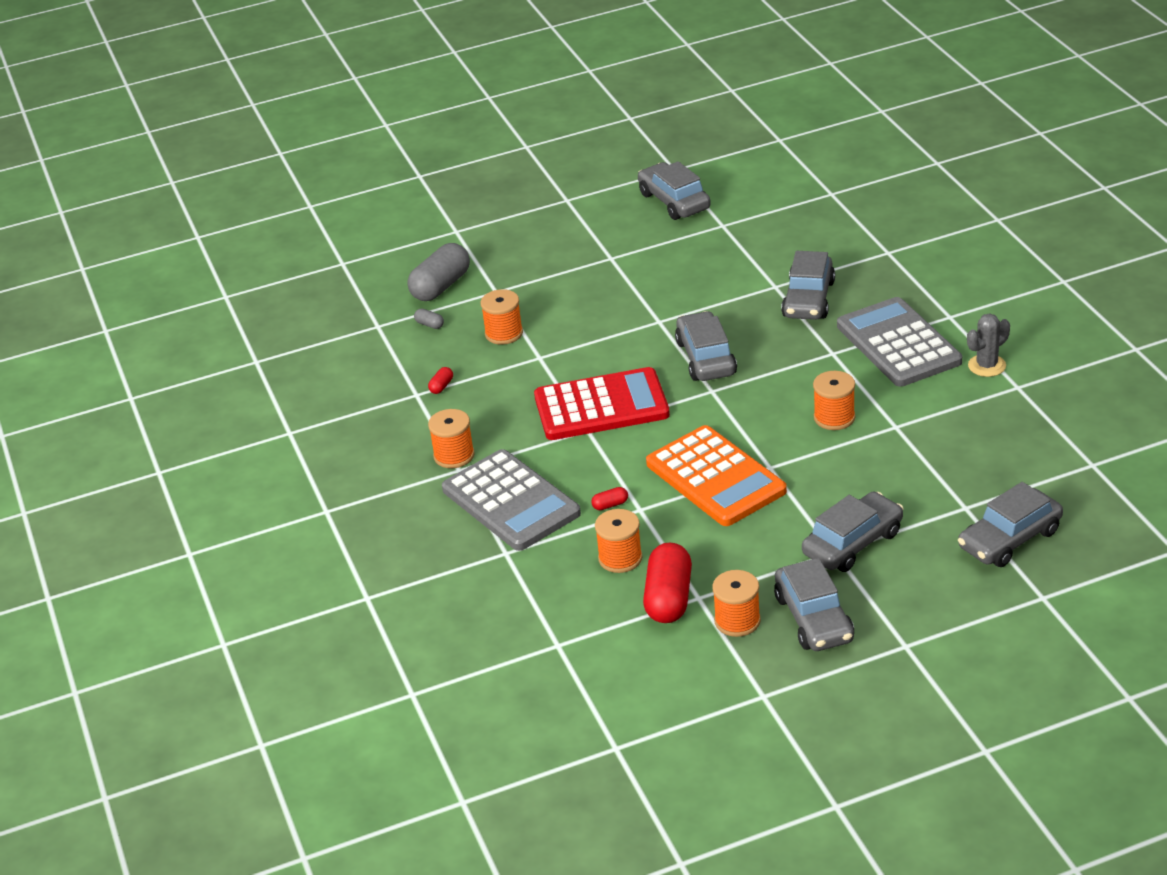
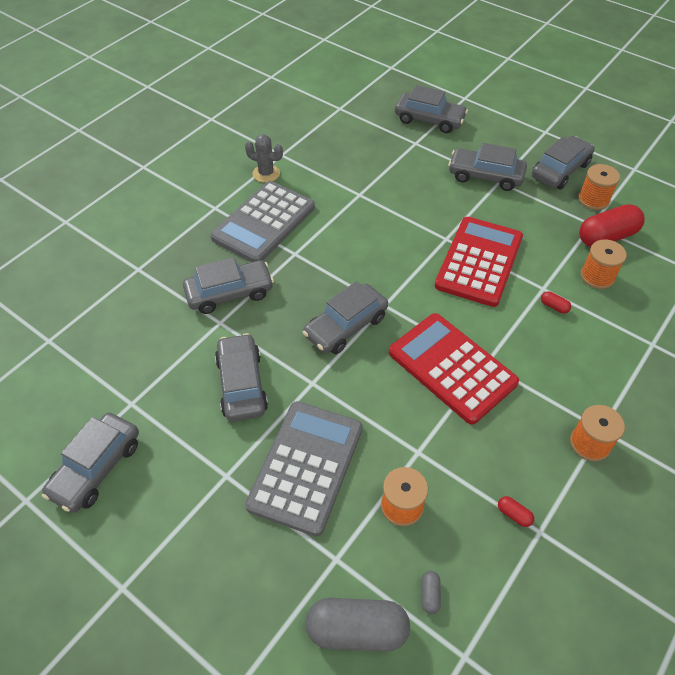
camera: 125 degrees left, 15 degrees up
(441, 386) = (514, 514): red capsule -> red capsule turned 45 degrees clockwise
(511, 502) = (603, 370): grey calculator -> grey calculator (306, 466)
(692, 283) = (242, 384): none -> grey car
(715, 477) = (479, 261): orange calculator -> red calculator
(834, 417) = (371, 226): orange spool -> none

